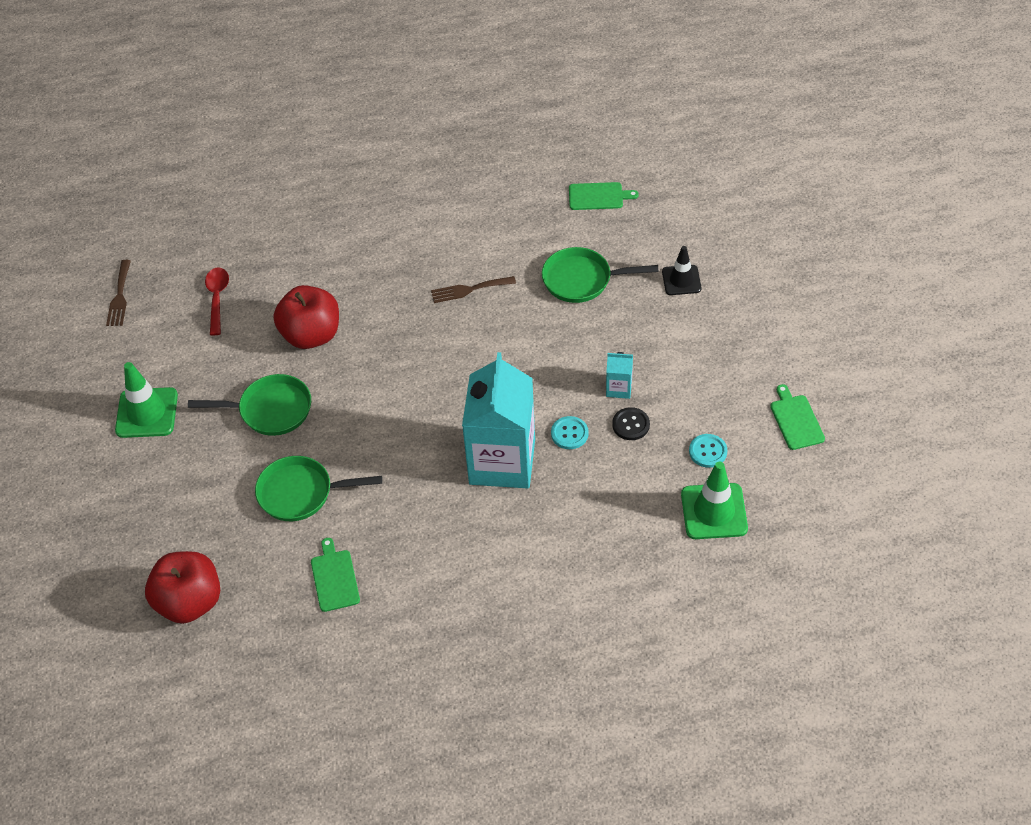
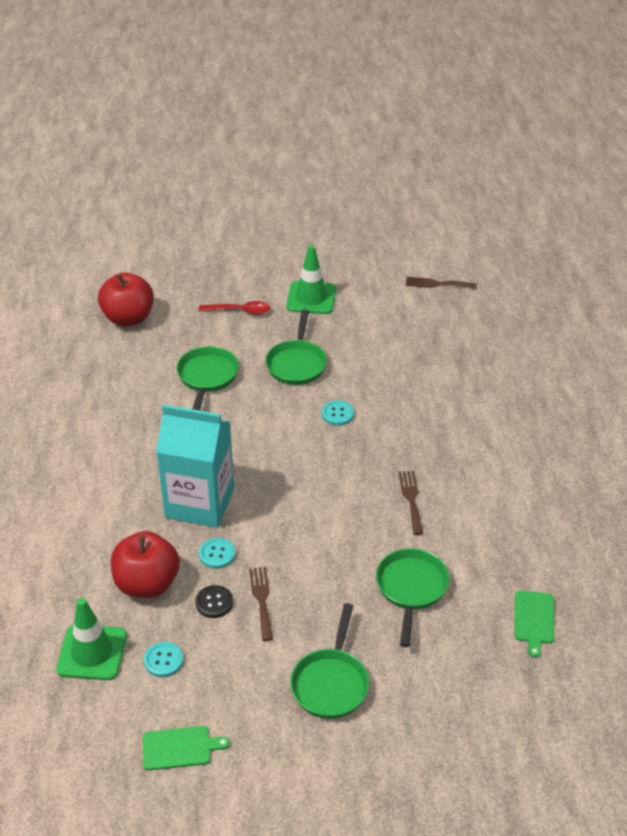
camera: 95 degrees right, 10 degrees down
(217, 298) = (426, 336): red spoon -> red spoon (240, 311)
(311, 335) = (374, 390): red apple -> red apple (147, 584)
(334, 578) = (119, 392): green cutting board -> none
(352, 362) = (337, 414): none -> turquoise button
(619, 388) = (261, 599): turquoise carton -> brown fork
(681, 280) = (397, 677): black traffic cone -> none
(699, 324) = (331, 683): none -> green pan

